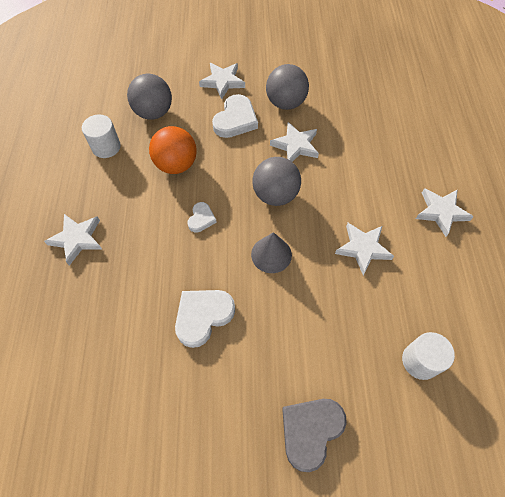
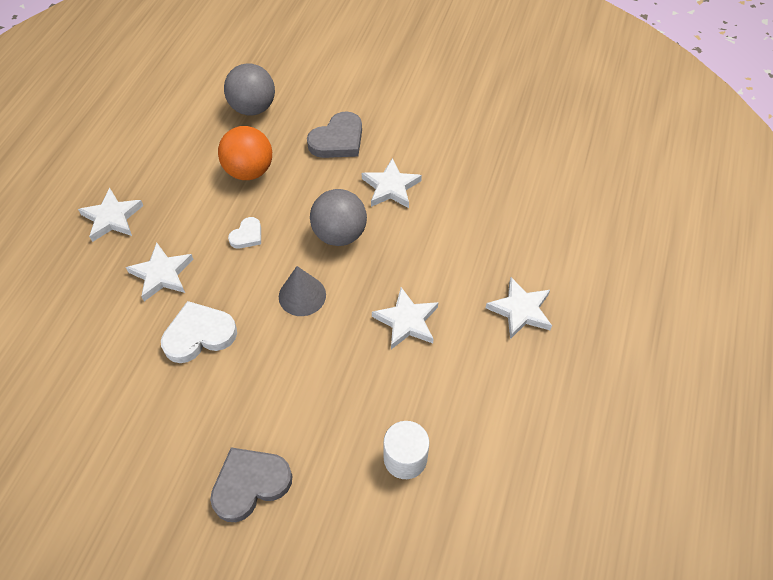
camera: 20 degrees right, 5 degrees down
(106, 147) = (185, 131): white cylinder -> none
(223, 82) = (345, 94): white star -> white star (162, 274)
(235, 120) = (338, 140): white heart -> grey heart
(285, 103) = (404, 137): grey ball -> none

